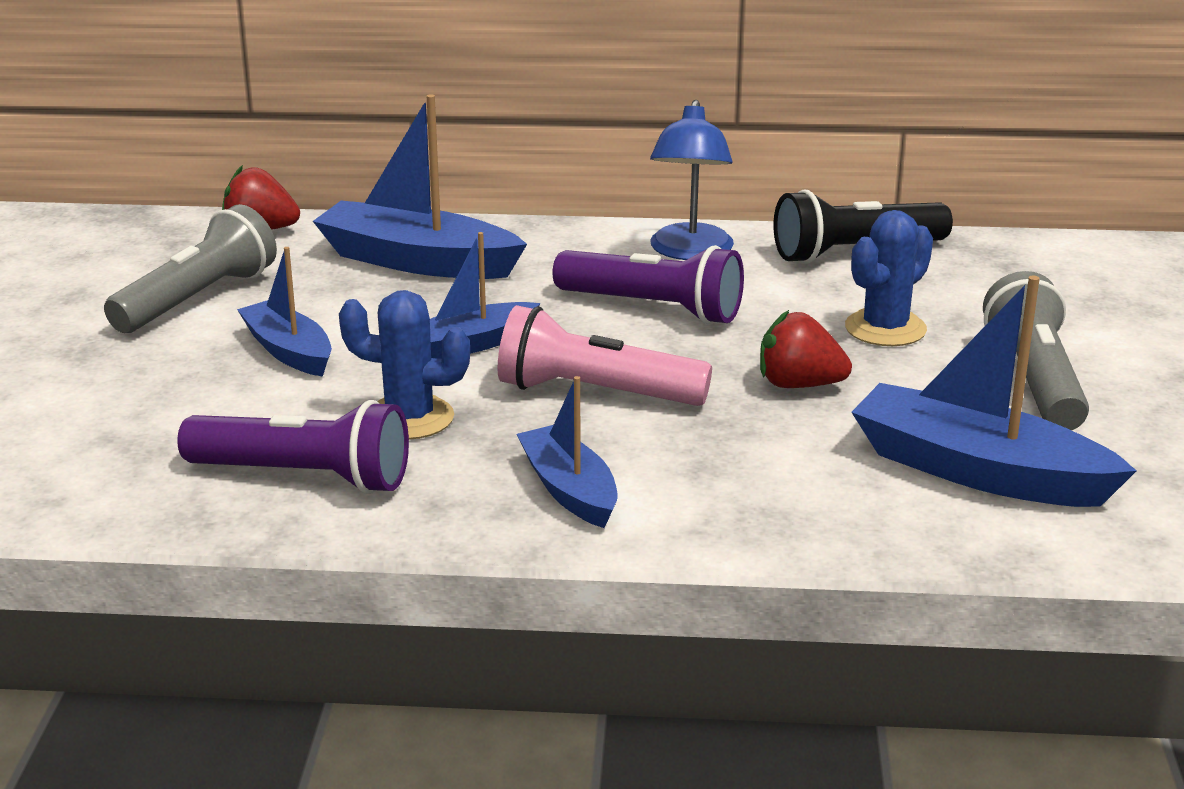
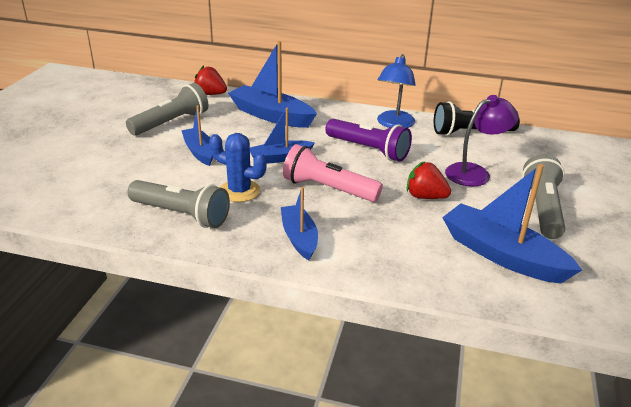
camera: 10 degrees right, 5 degrees up
(303, 477) = (181, 214): purple flashlight -> grey flashlight
(885, 329) = (475, 172): blue cactus -> purple lamp

